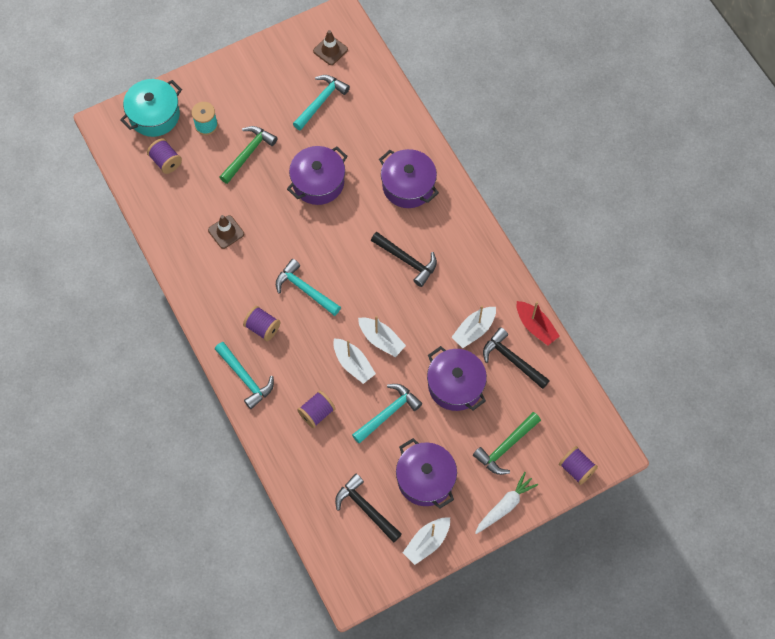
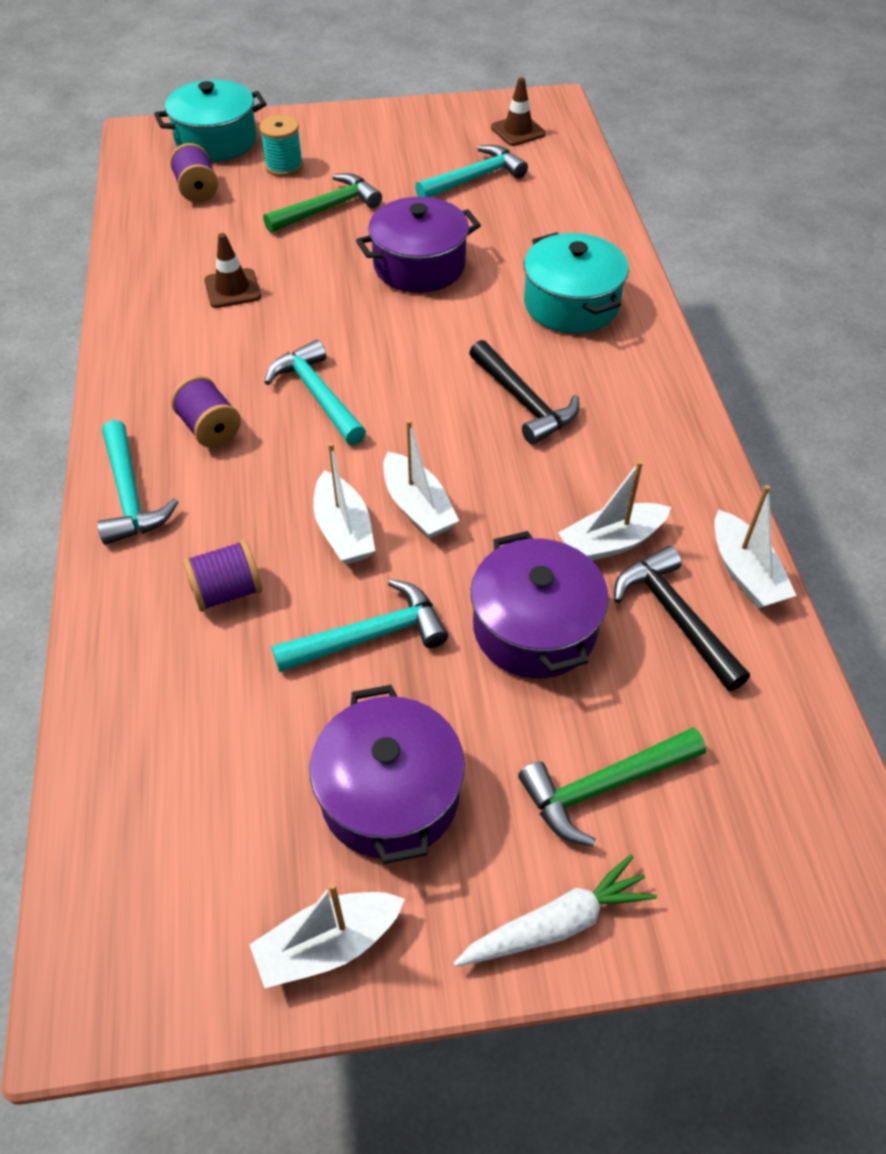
camera: 20 degrees right, 15 degrees down
(365, 508) = (225, 812): black hammer -> none
(408, 186) = (571, 304): purple pot -> turquoise pot
(535, 326) = (745, 572): red boat -> white boat
(576, 469) = (766, 895): purple spool -> none

